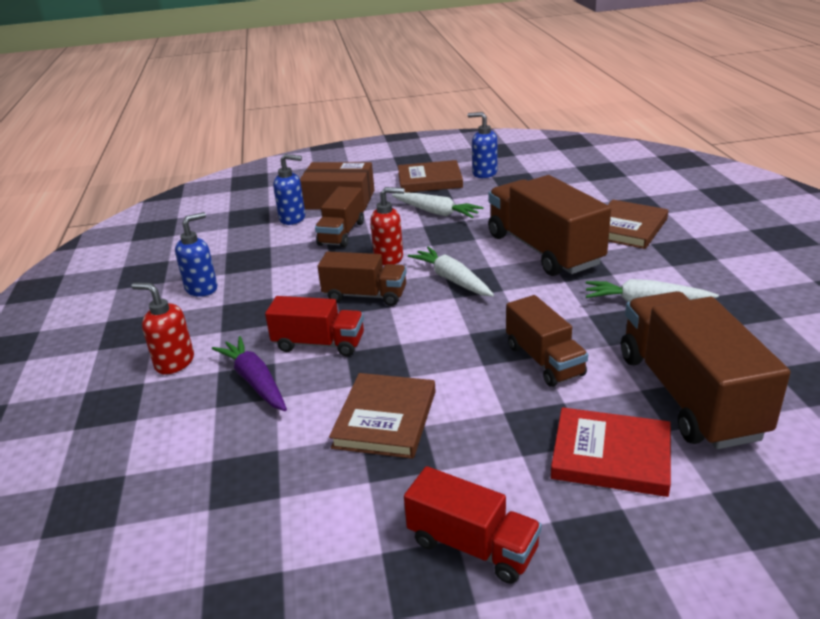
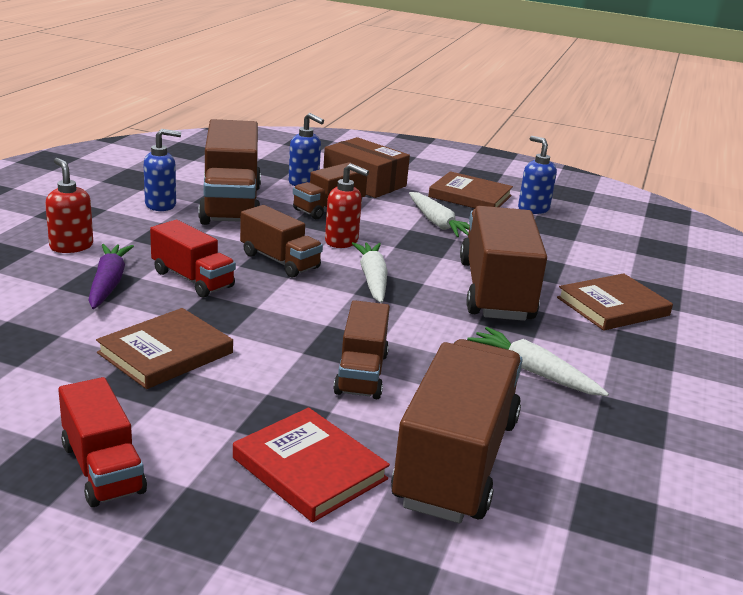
camera: 25 degrees right, 5 degrees down
(260, 263) = (231, 204): none -> brown truck

